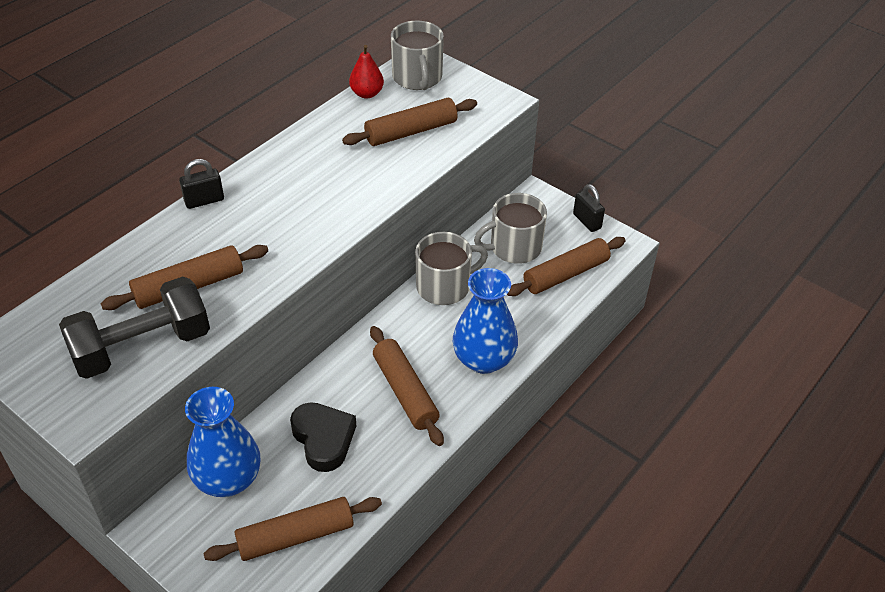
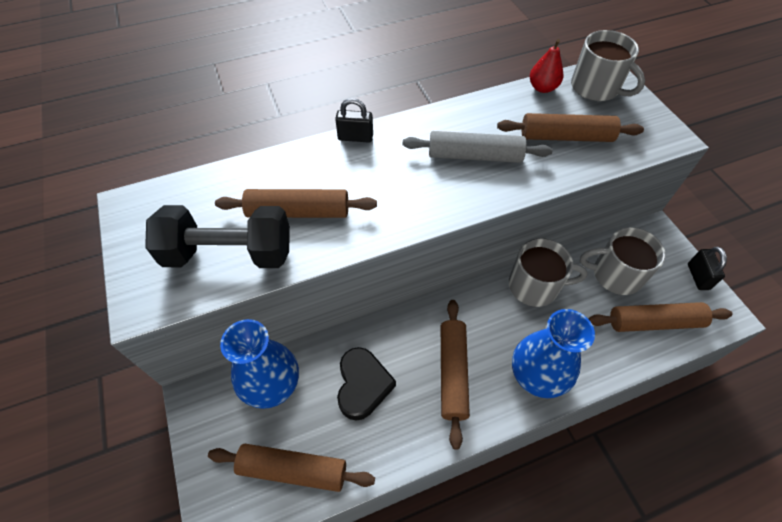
camera: 30 degrees right, 10 degrees up
(334, 177) = (474, 156): none -> grey rolling pin
(417, 78) = (596, 88): grey mug -> grey mug turned 60 degrees counterclockwise

